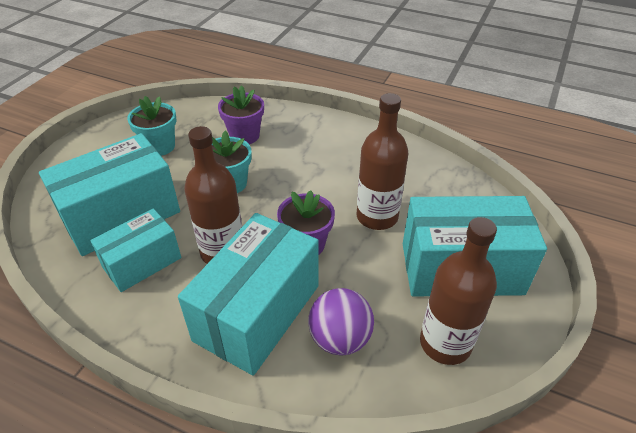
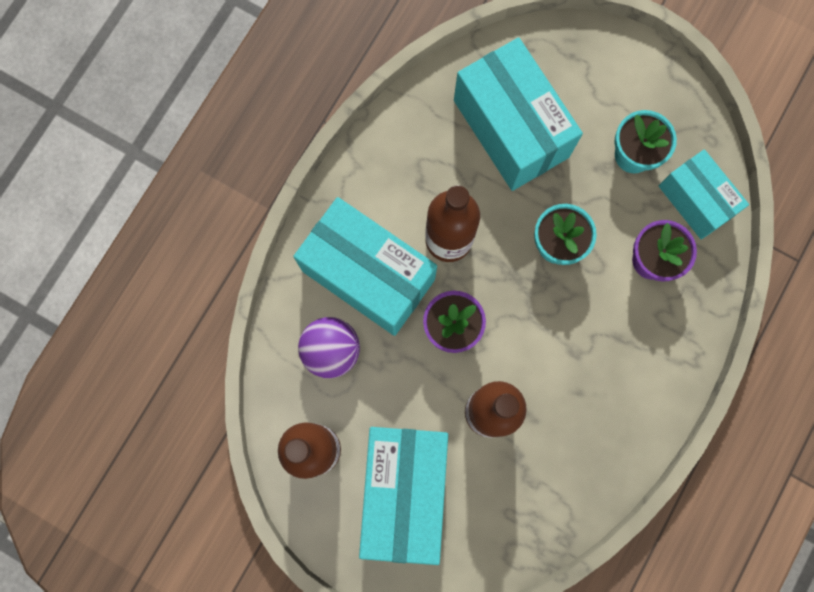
camera: 95 degrees right, 35 degrees up
(142, 262) = (440, 160): turquoise box -> turquoise box (695, 201)

